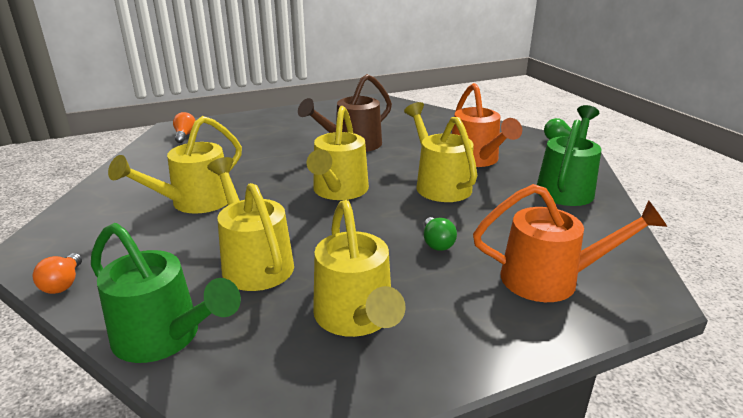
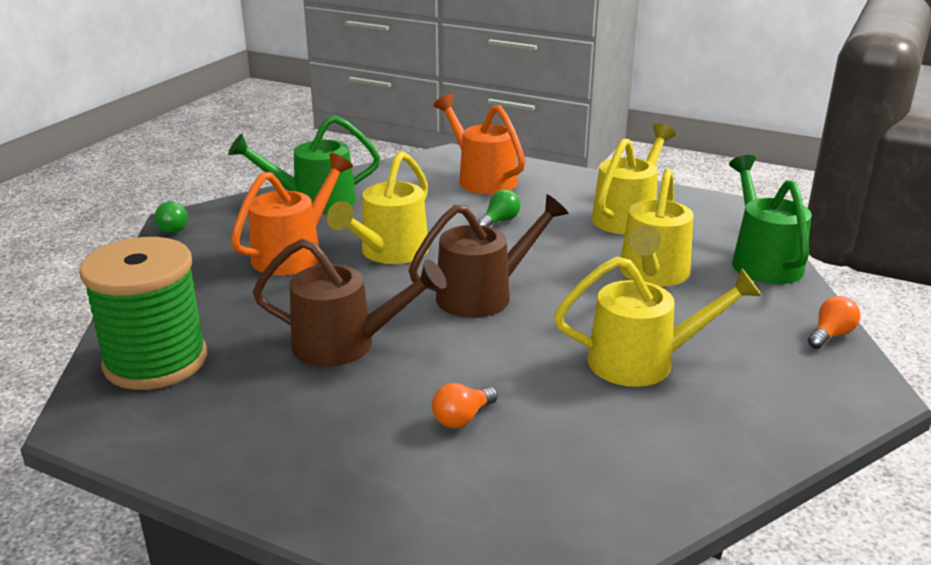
camera: 130 degrees left, 0 degrees up
(185, 135) = (517, 530): orange light bulb -> orange light bulb (462, 418)
(338, 191) = (484, 294): yellow watering can -> brown watering can
(402, 113) = (156, 361): none -> green spool

